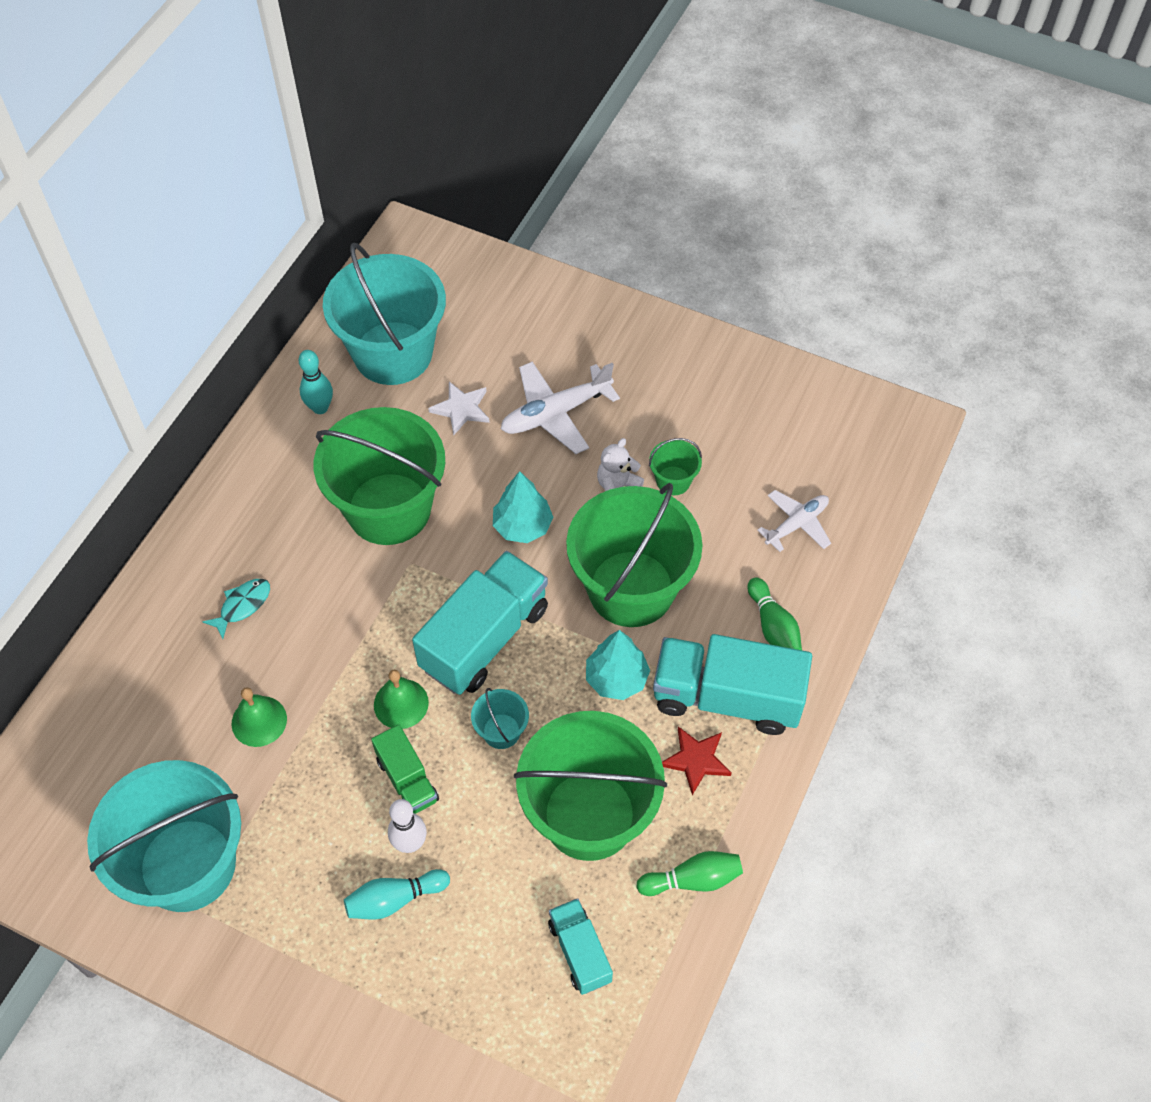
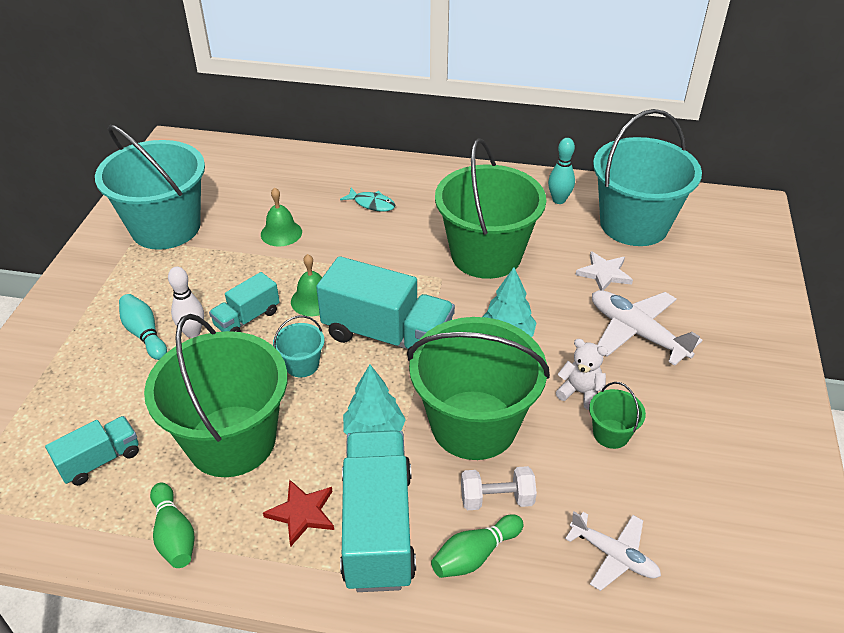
camera: 75 degrees right, 15 degrees down
(407, 780) = (247, 318): green truck -> turquoise truck
(720, 594) = (496, 499): none -> white dumbbell

